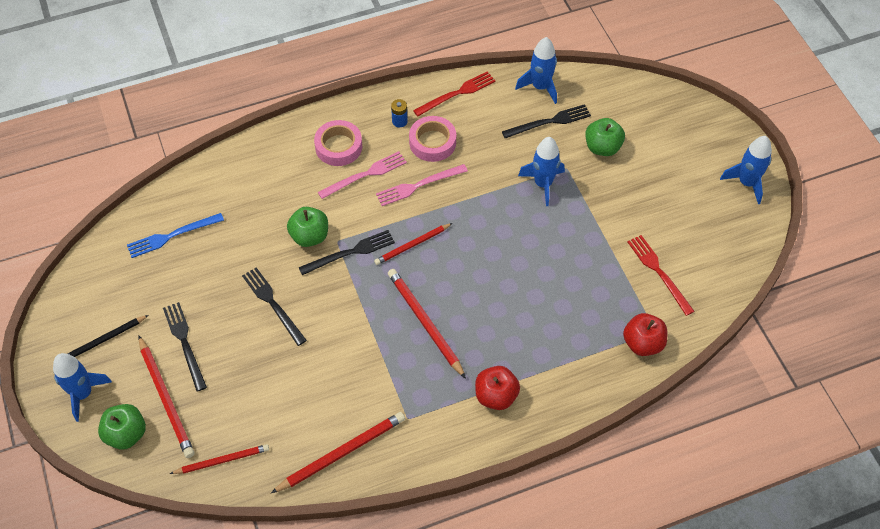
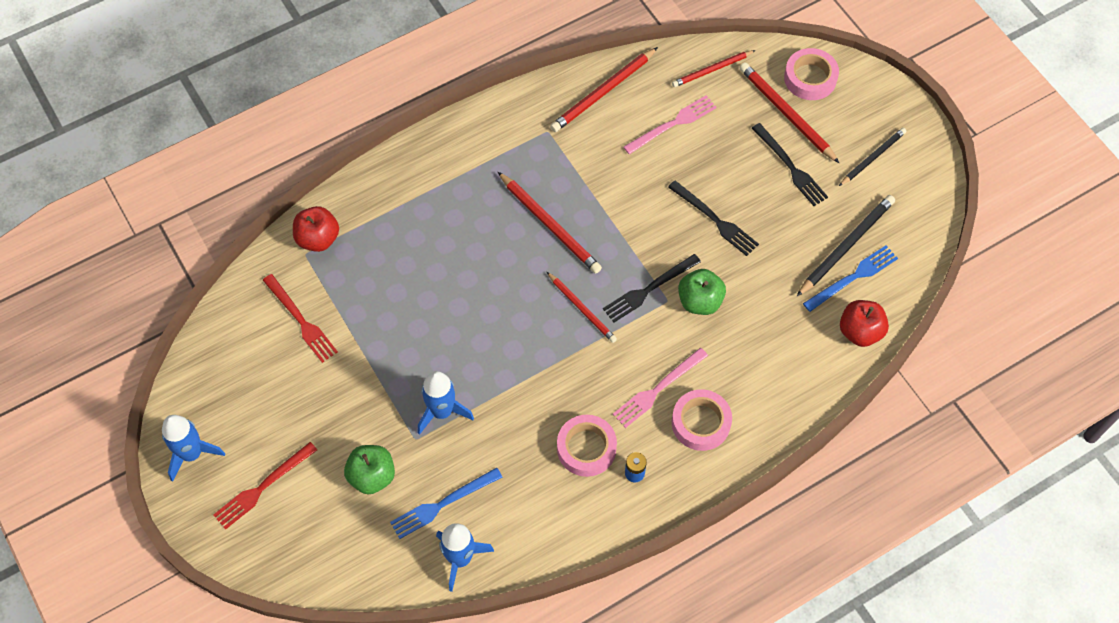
camera: 170 degrees right, 5 degrees up
(83, 393) = (868, 106): blue rocket -> none
(126, 434) = (810, 78): green apple -> pink tape
(166, 263) = (846, 246): none -> black pencil
(412, 245) = (582, 309): red pencil -> red pencil turned 90 degrees clockwise
(418, 185) = (591, 385): pink fork -> pink fork (672, 124)
(457, 93) = (569, 529): red fork -> red fork (263, 487)
(496, 396) = (465, 164): red apple -> red apple (860, 331)
(549, 122) = (443, 504): black fork -> blue fork

